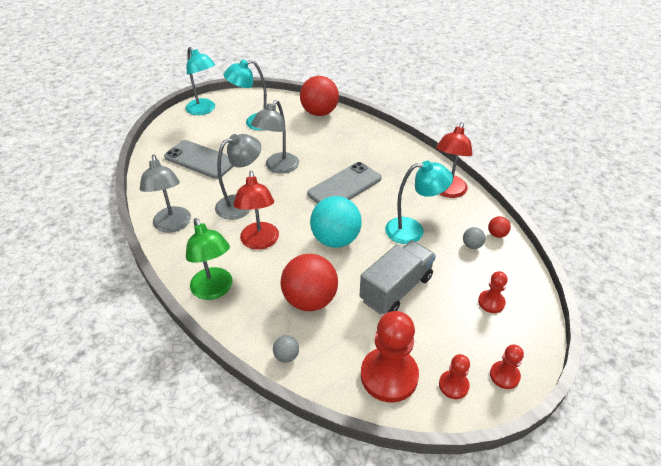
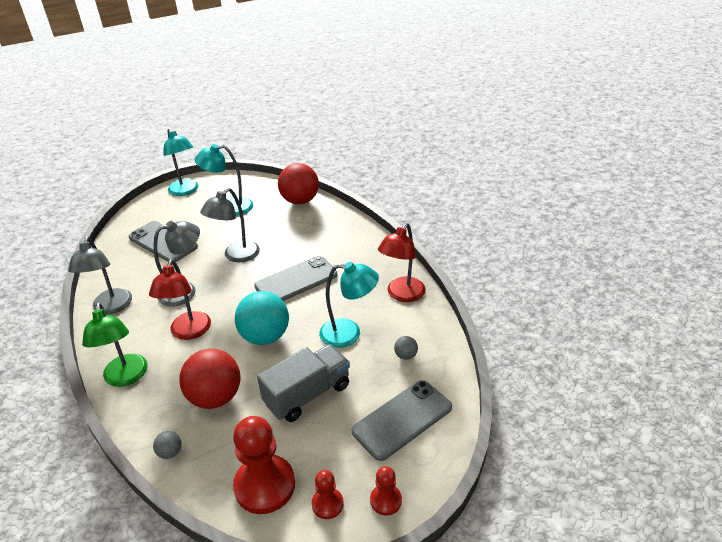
camera: 10 degrees right, 5 degrees down
(491, 302) = (402, 419): red pawn -> grey phone
(497, 234) = (437, 346): red ball -> none

